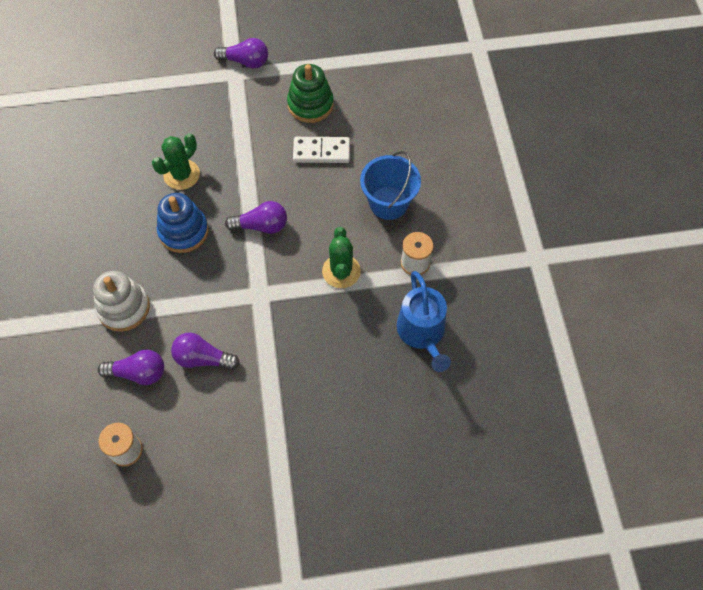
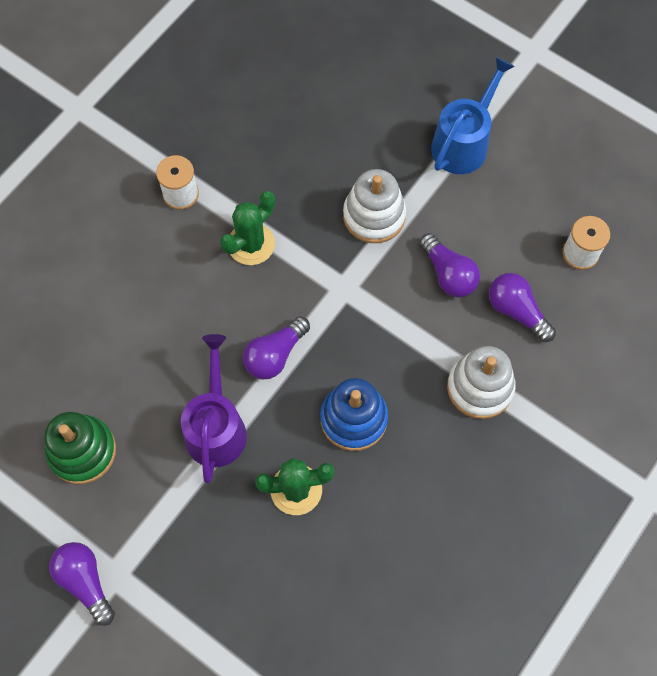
camera: 135 degrees left, 5 degrees up
(254, 167) = (216, 428): none -> purple watering can
(261, 226) = (275, 355): purple light bulb -> purple light bulb turned 90 degrees counterclockwise
(285, 354) = (374, 216): none -> white stacking toy
(321, 151) = (134, 383): white domino -> none
(388, 203) = (136, 269): blue bucket -> none
(422, 332) = (244, 134): blue watering can -> blue watering can (463, 143)

